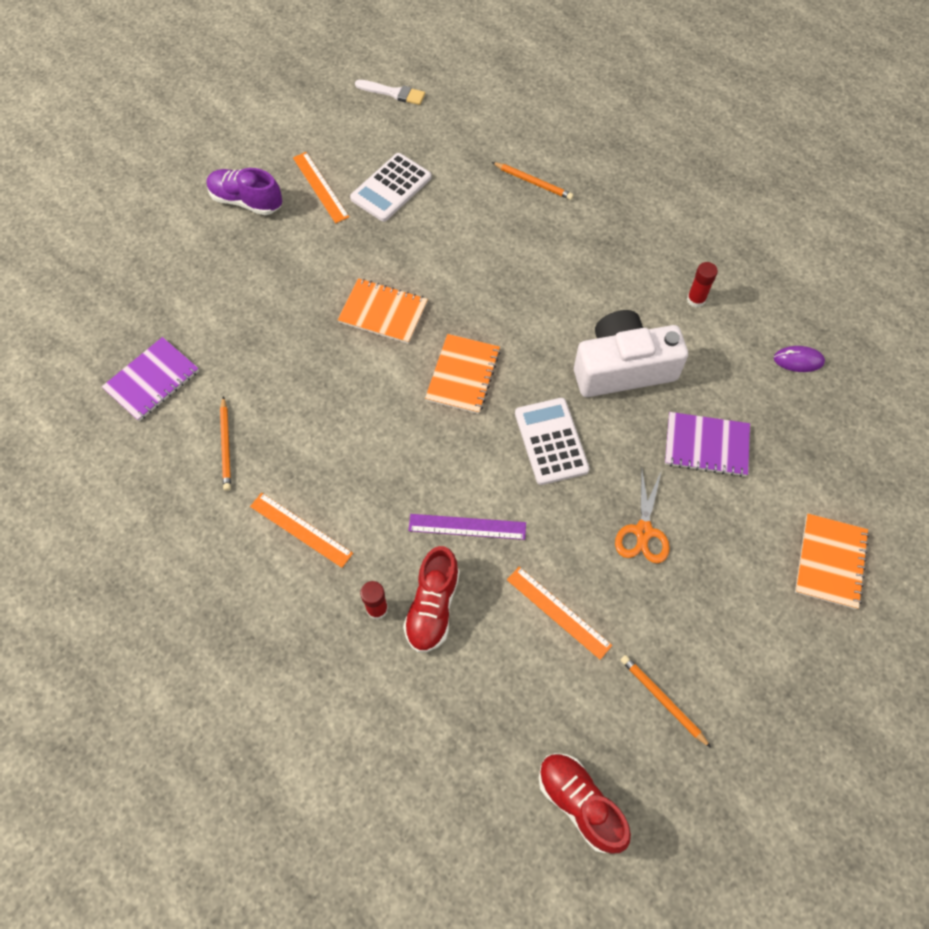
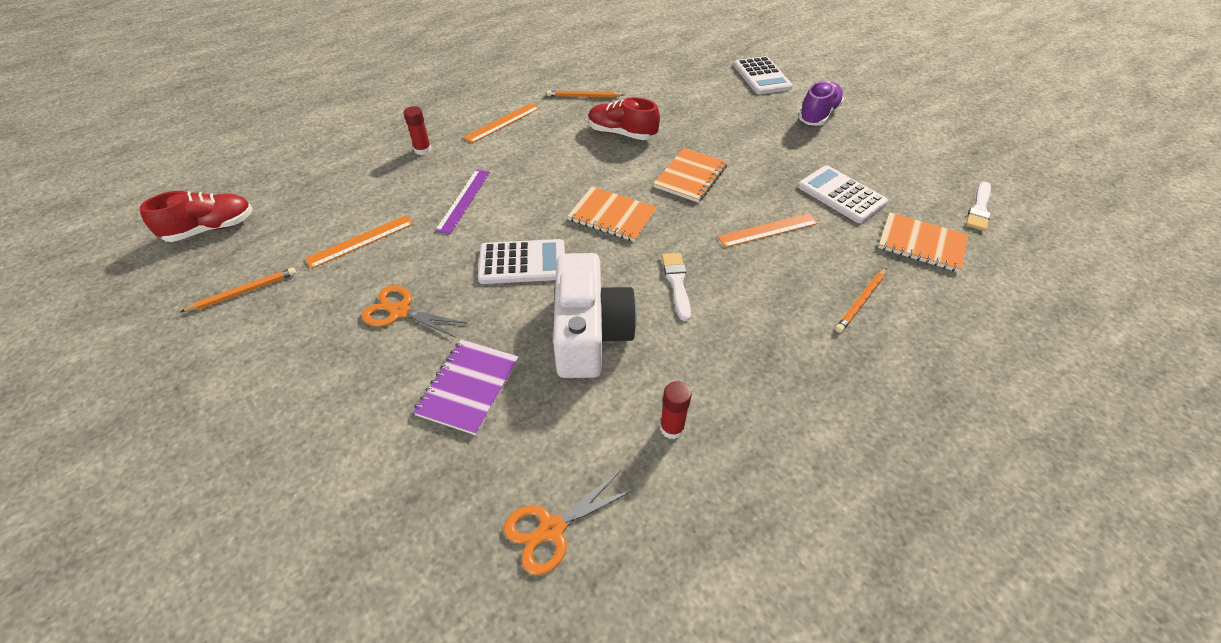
camera: 100 degrees right, 15 degrees down
(152, 380) = (647, 71): purple notebook -> none
(160, 254) = (762, 76): none -> white calculator
(320, 187) = (838, 153): orange ruler -> orange ruler (768, 230)
(433, 607) = (408, 175): red shoe -> red shoe (621, 133)
(545, 310) = (677, 283): none -> white brush
(798, 360) = (551, 529): purple mouse -> orange scissors
(830, 562) = (273, 473): orange notebook -> orange notebook (921, 244)

